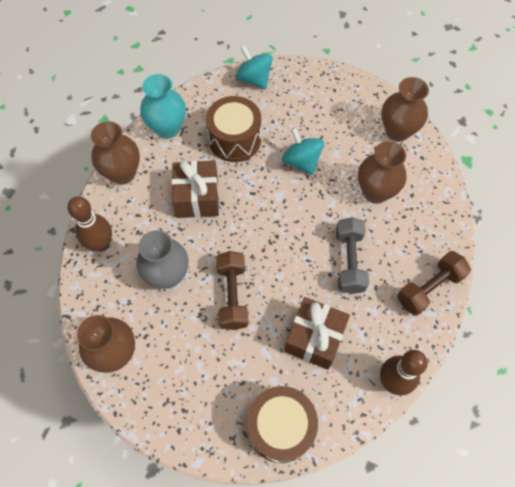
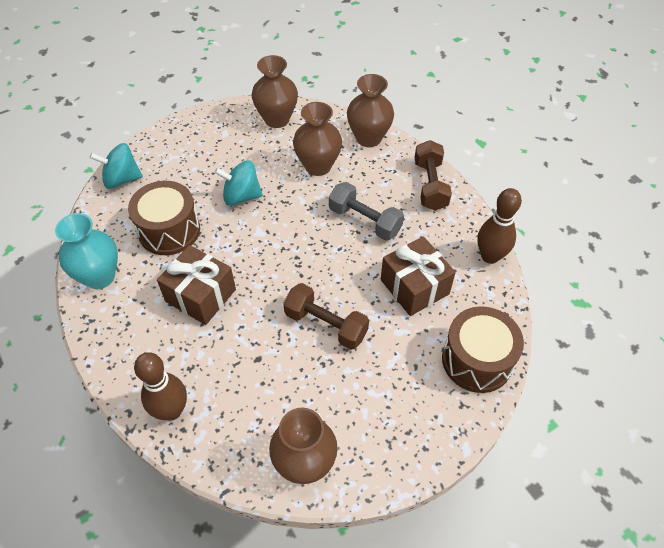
camera: 55 degrees left, 10 degrees down
(122, 173) = (109, 345): brown vase -> brown vase (368, 138)
(167, 275) = (260, 368): grey vase -> none

